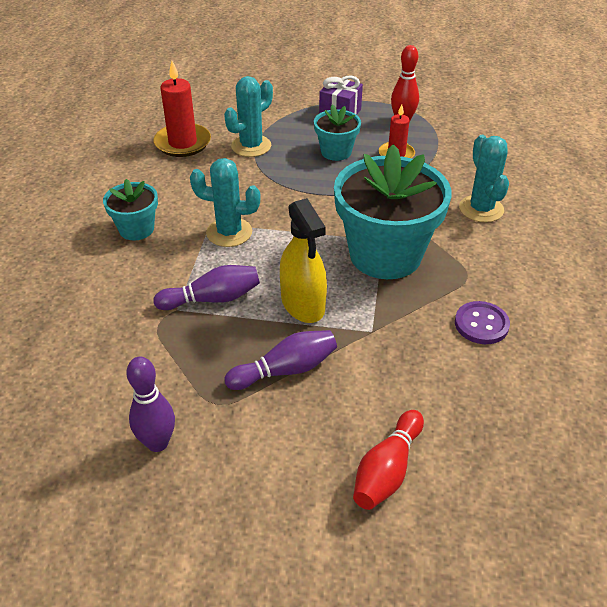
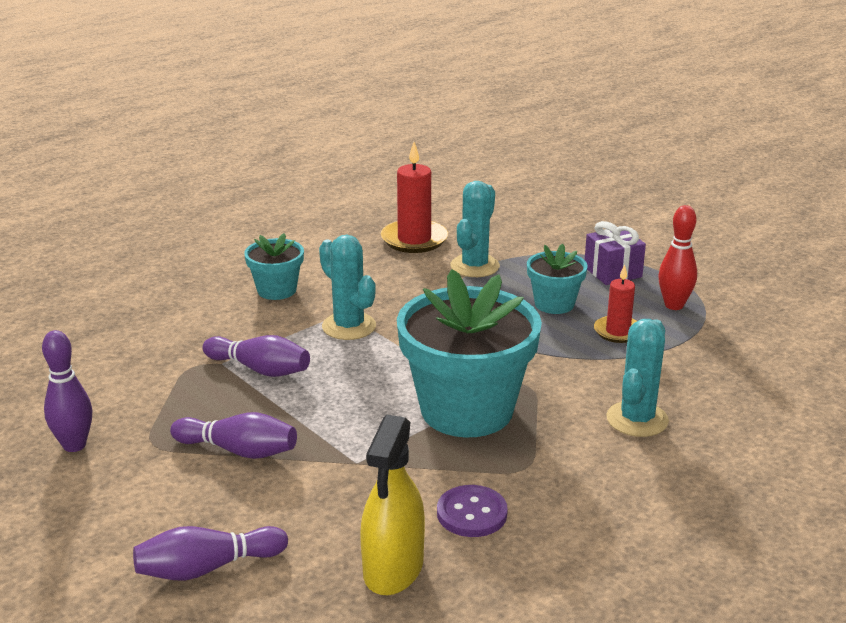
camera: 40 degrees right, 15 degrees down
(251, 146) = (474, 266): turquoise cactus -> turquoise cactus turned 60 degrees counterclockwise
(303, 304) = (328, 411): yellow spray bottle -> yellow spray bottle (393, 568)
(387, 470) = (207, 568): red bowling pin -> purple bowling pin

